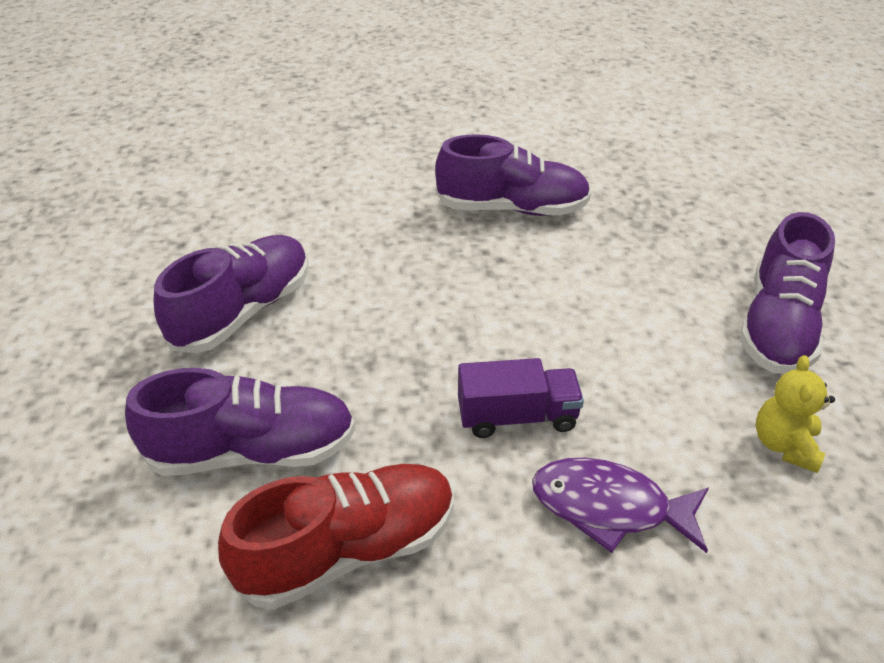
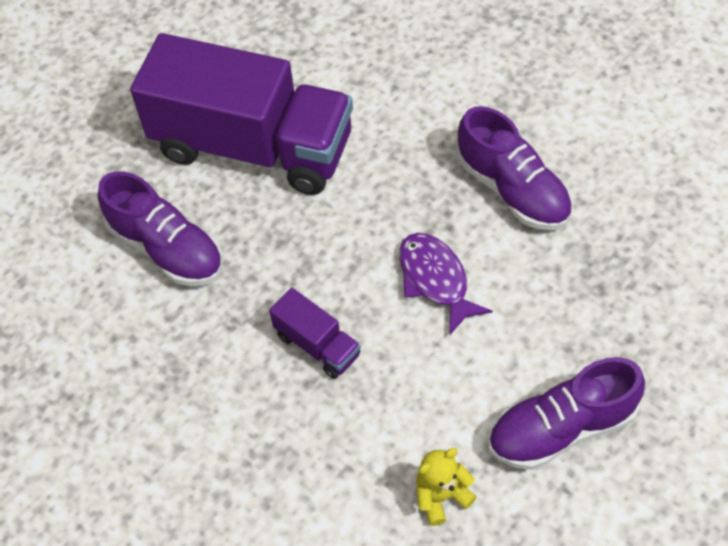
camera: 50 degrees right, 15 degrees up
(243, 311) = (252, 146): purple shoe -> purple truck
(348, 549) = (153, 343): red shoe -> none
(609, 507) = (297, 437): purple fish -> purple fish (436, 280)

